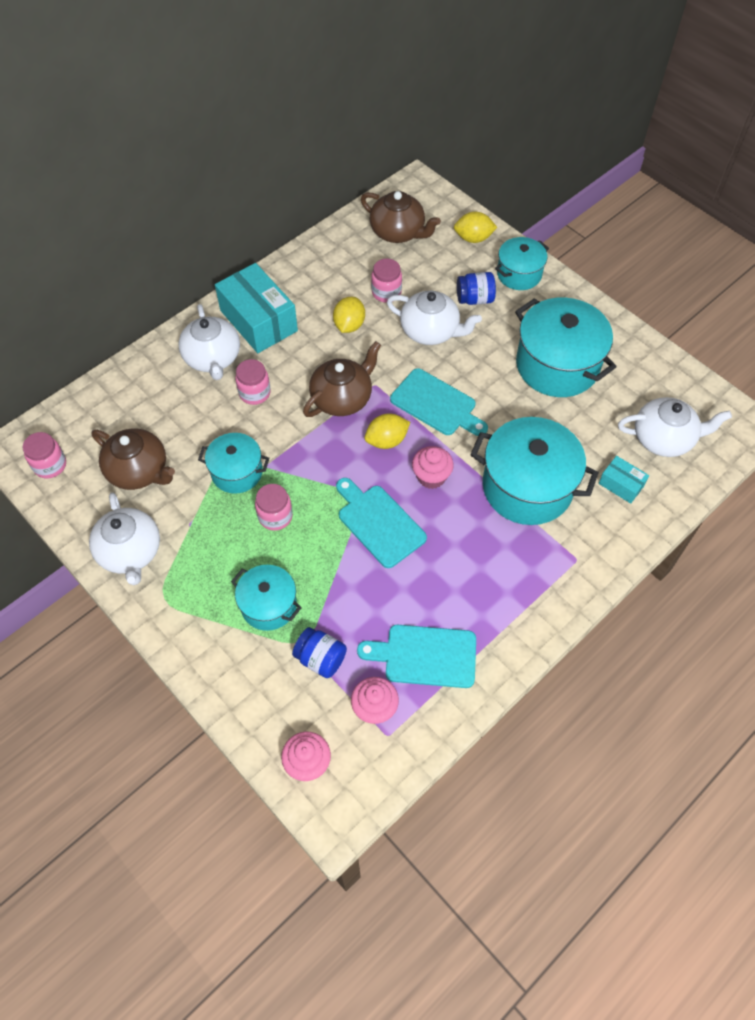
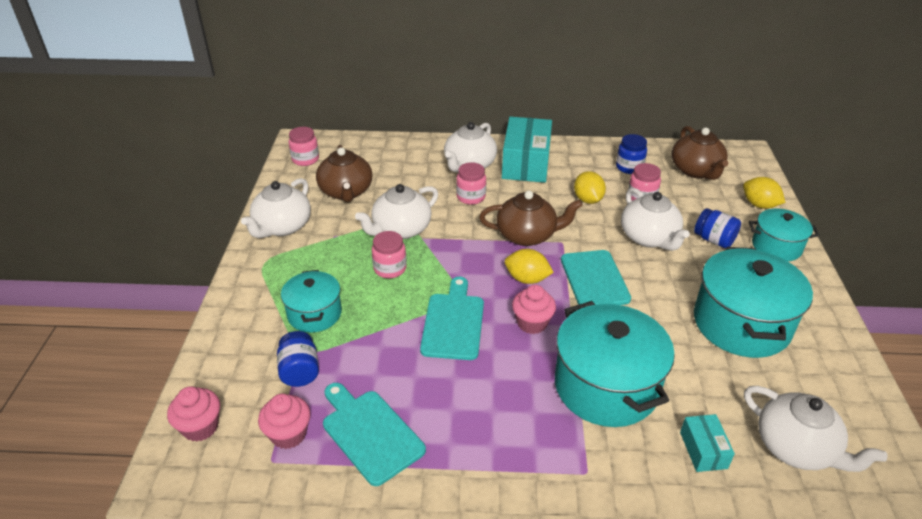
camera: 45 degrees right, 20 degrees down
(237, 472) = (400, 229): turquoise pot -> white teapot
(345, 265) = (629, 167): none -> blue jar
(349, 325) = (587, 200): yellow lemon -> yellow lemon turned 75 degrees counterclockwise

